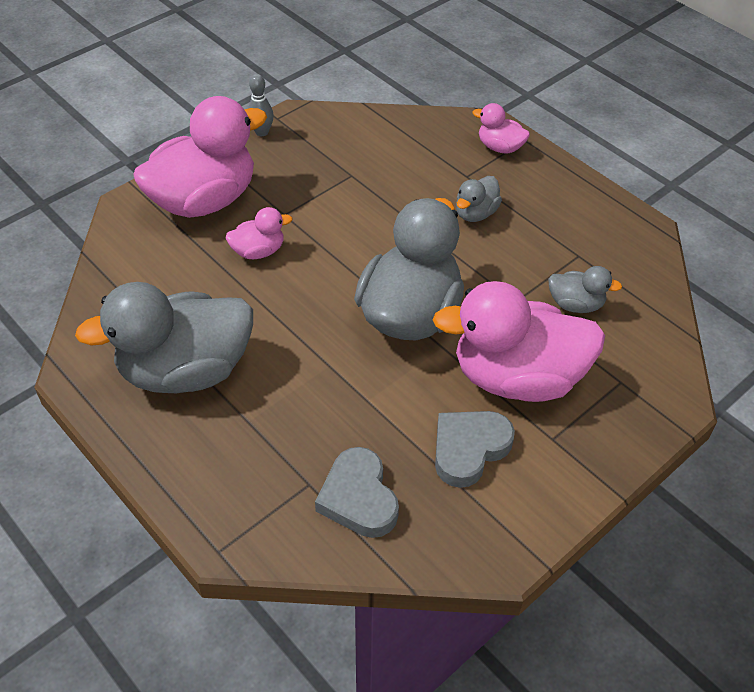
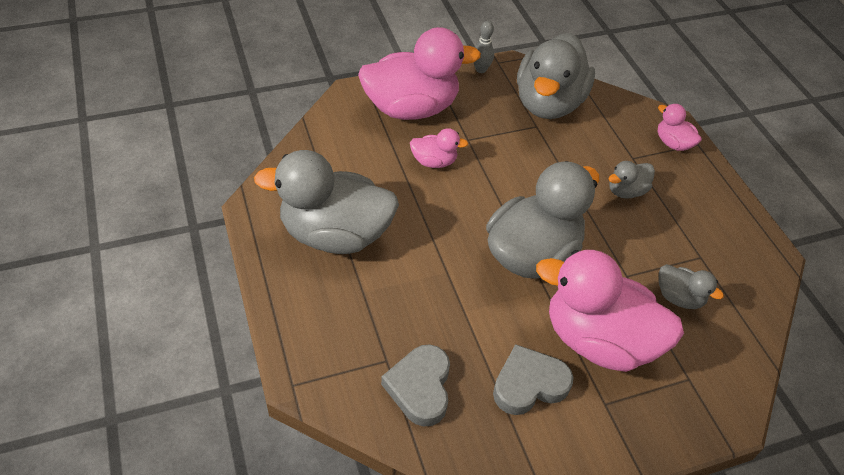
camera: 20 degrees right, 0 degrees up
(353, 146) = (548, 103): none -> grey duck

